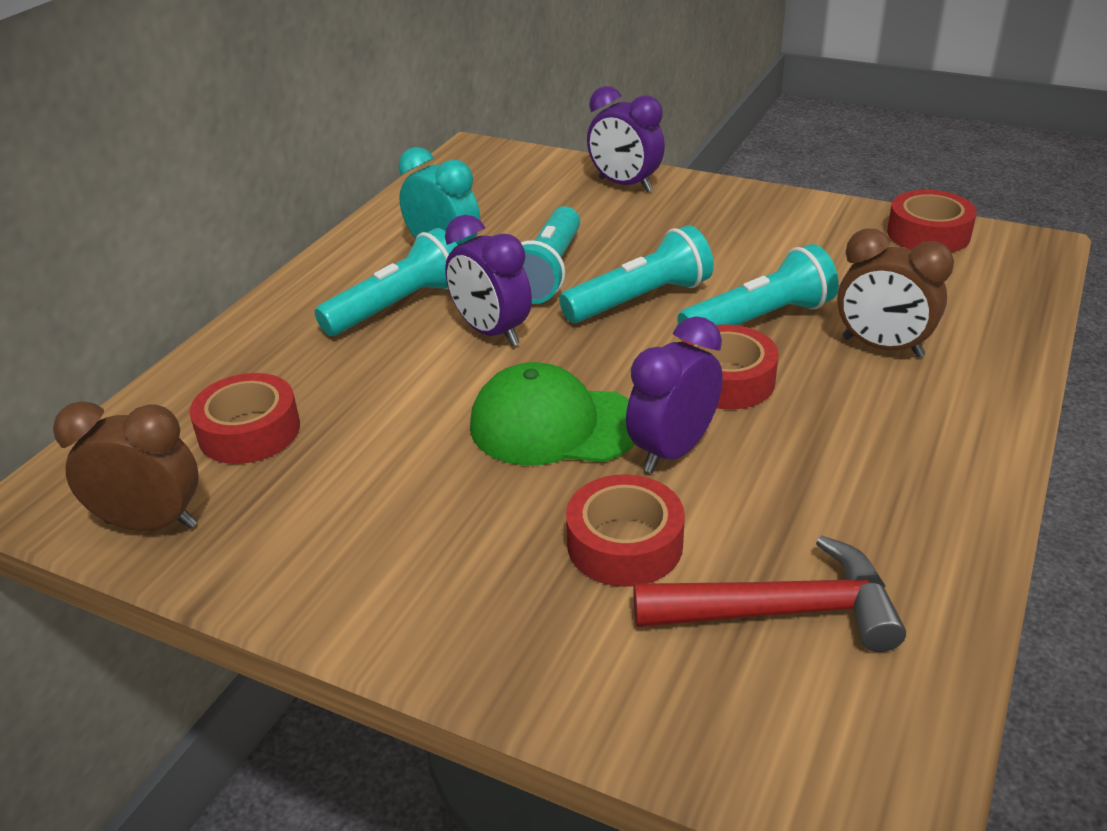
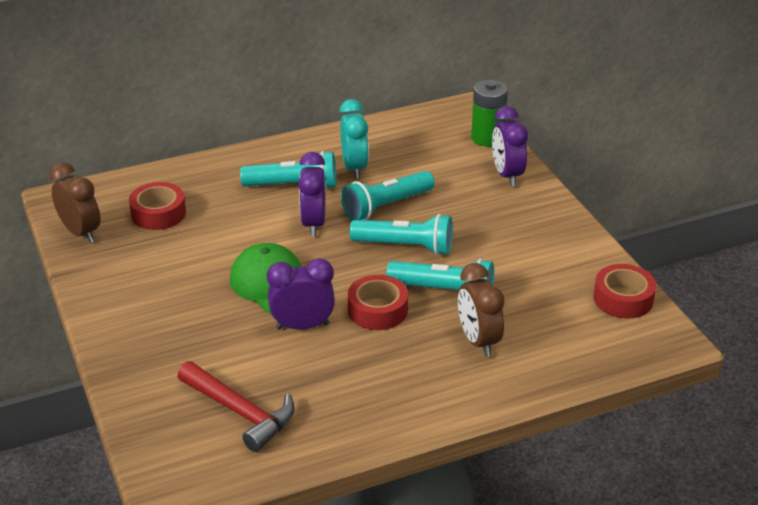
camera: 40 degrees right, 0 degrees up
(546, 163) = (487, 138): none -> green battery
(624, 544) = (225, 350): red tape -> none

